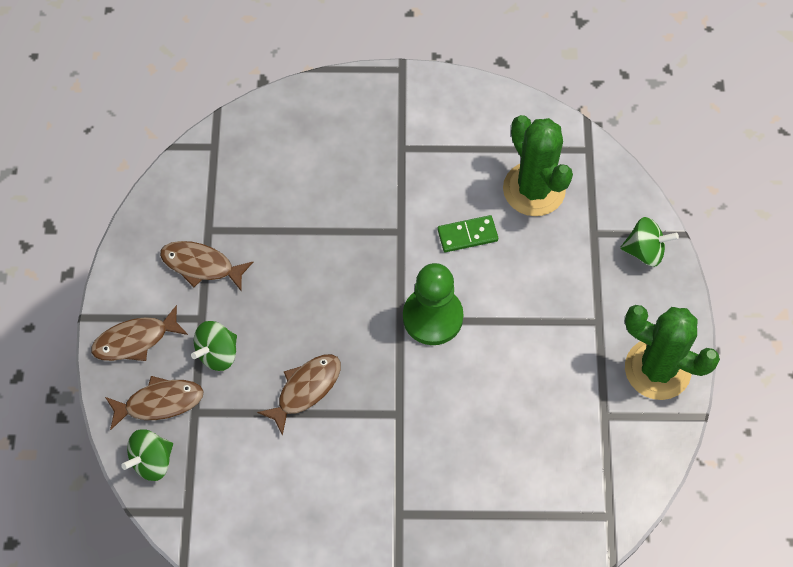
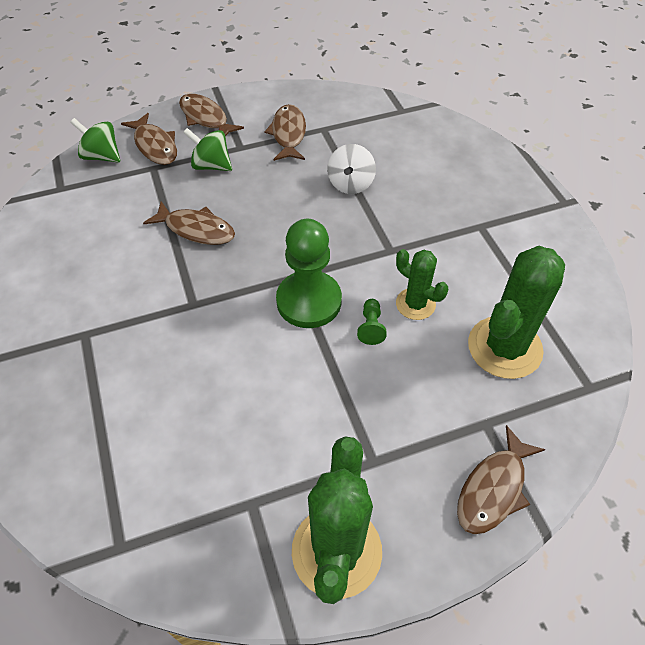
camera: 70 degrees right, 10 degrees down
(302, 233) = (350, 184): none -> white spinning top
(467, 235) = (415, 304): green domino -> green cactus
(478, 278) = (371, 327): none -> green pawn
(645, 251) = (493, 488): green spinning top -> brown fish

